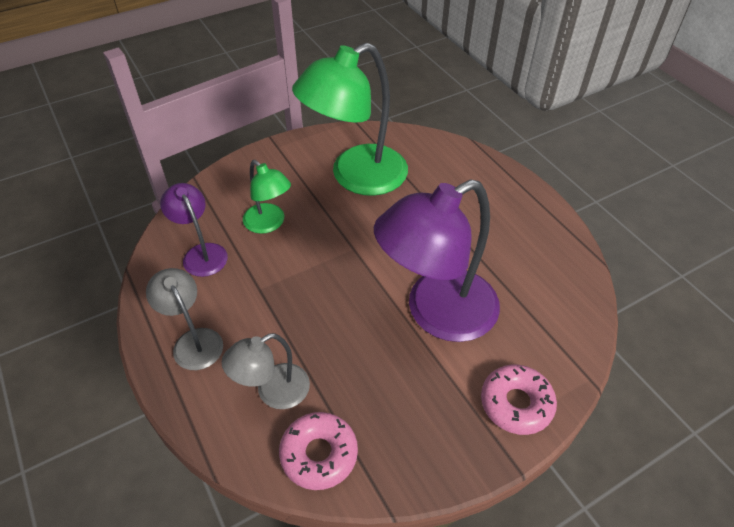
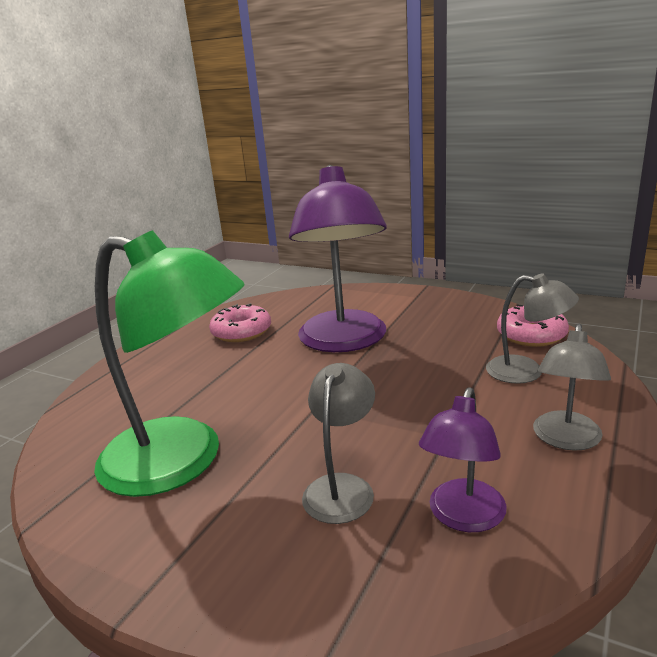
camera: 120 degrees left, 25 degrees down
(269, 224) = (342, 487): green lamp -> grey lamp
(436, 313) = (344, 341): purple lamp -> purple lamp turned 60 degrees clockwise
(516, 404) = (383, 297): pink donut -> pink donut (241, 332)

